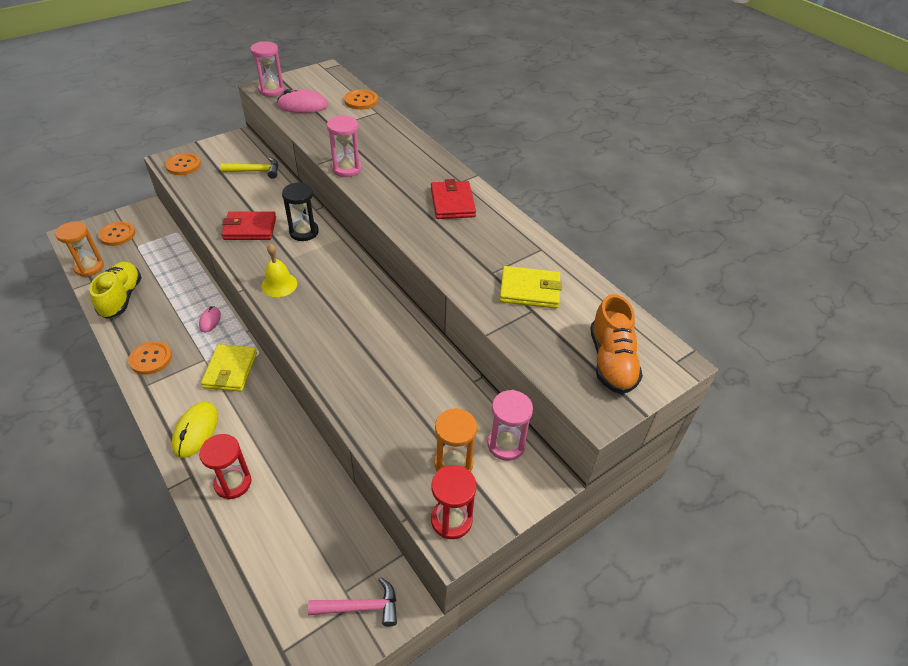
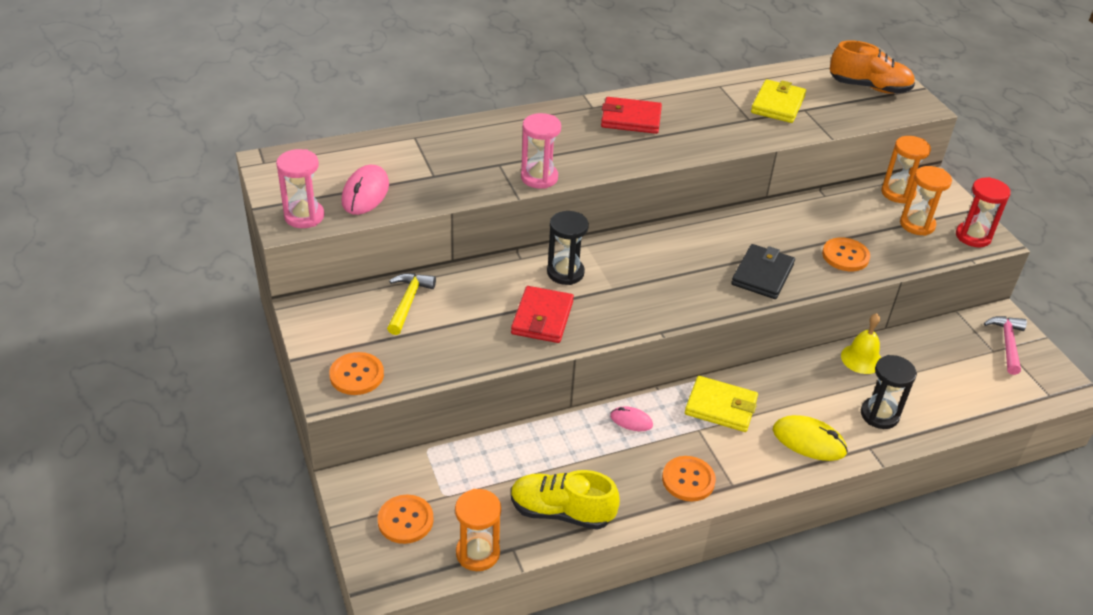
camera: 75 degrees left, 5 degrees down
(233, 483) = (879, 415): red hourglass -> black hourglass
(279, 284) = (660, 303): yellow bell -> yellow bell (861, 359)
(331, 343) = (762, 275): none -> black wallet
(361, 101) = (378, 145): orange button -> orange button (845, 256)
(506, 444) = (898, 193): pink hourglass -> orange hourglass

